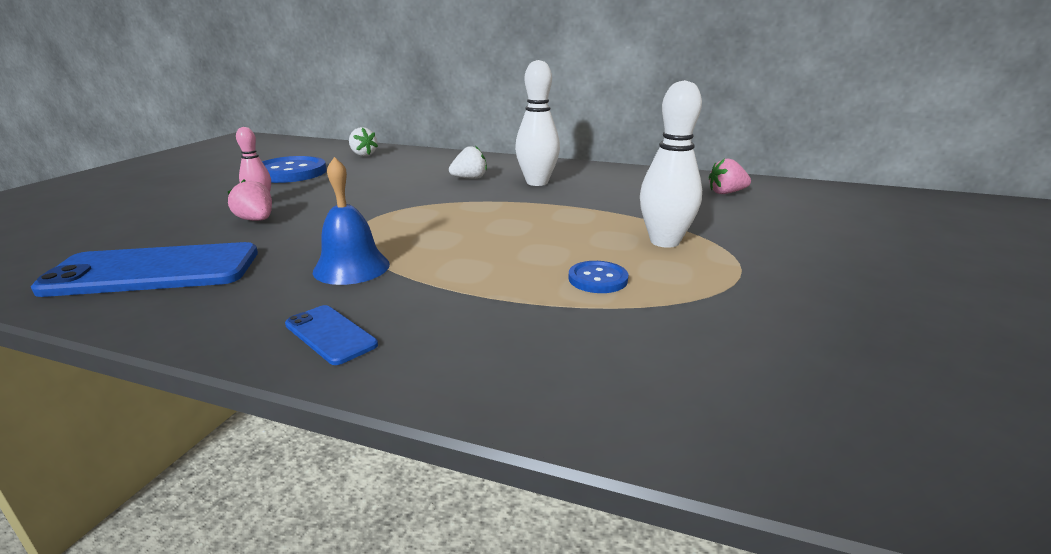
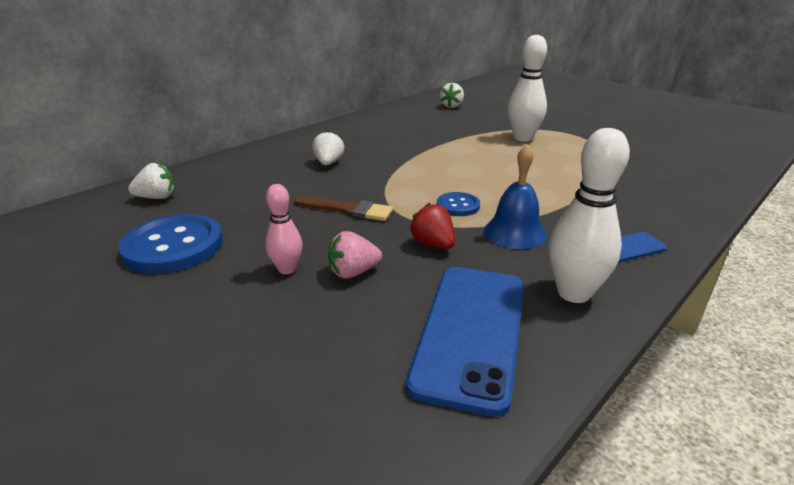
camera: 65 degrees left, 5 degrees up
(313, 237) = (433, 244): none -> red strawberry
(371, 200) = (347, 210): none -> brown brush
(537, 182) = (371, 144): white bowling pin -> white bowling pin (573, 293)
(598, 279) = (569, 164): blue button -> blue button (458, 206)
(726, 193) = (451, 106): pink strawberry -> white strawberry

